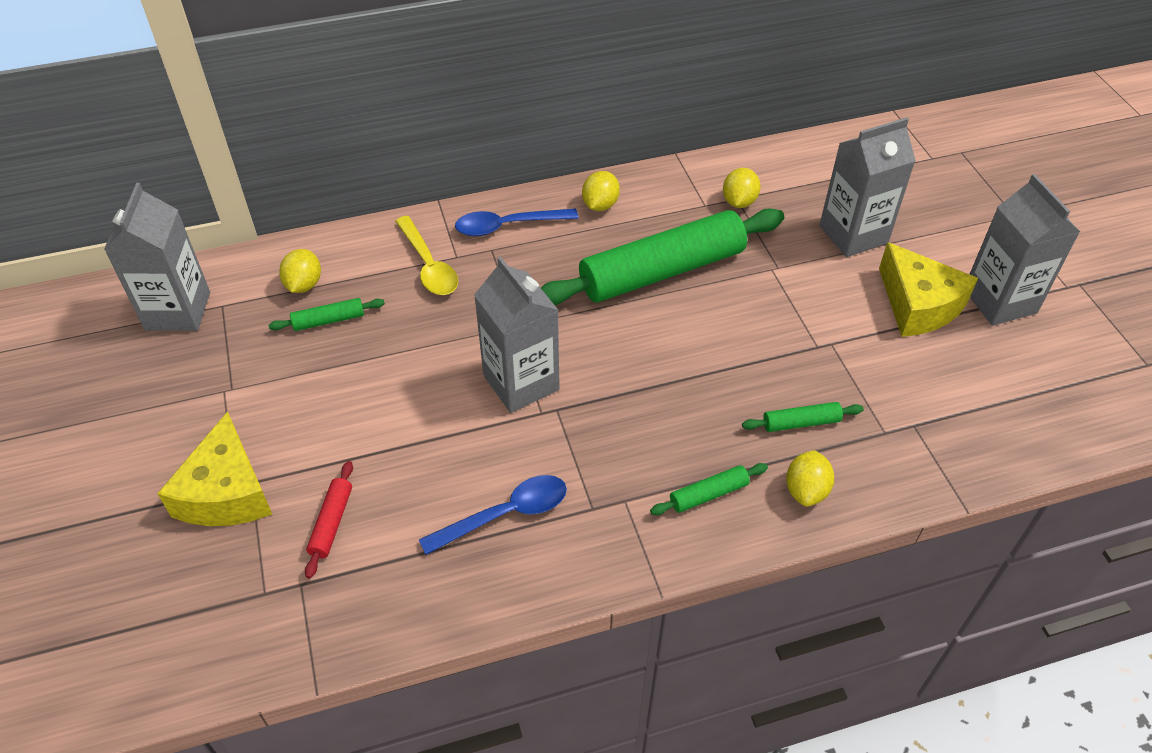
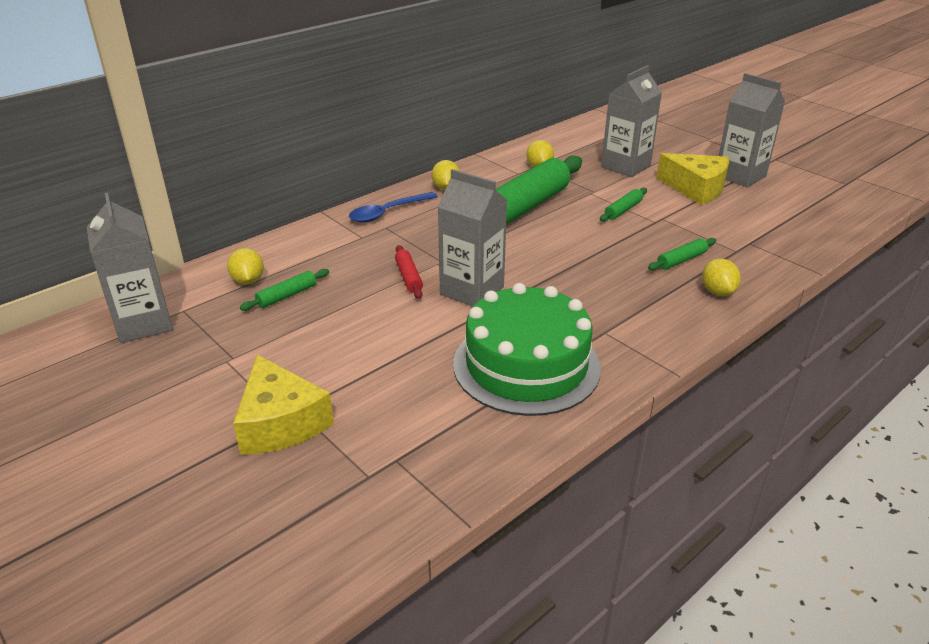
camera: 25 degrees left, 15 degrees down
(331, 523) = (390, 413): red rolling pin -> red rolling pin (408, 277)
(428, 265) = (344, 246): yellow spoon -> none
(505, 514) = (526, 365): blue spoon -> green cake
(708, 494) = (658, 312): green rolling pin -> green rolling pin (623, 210)

